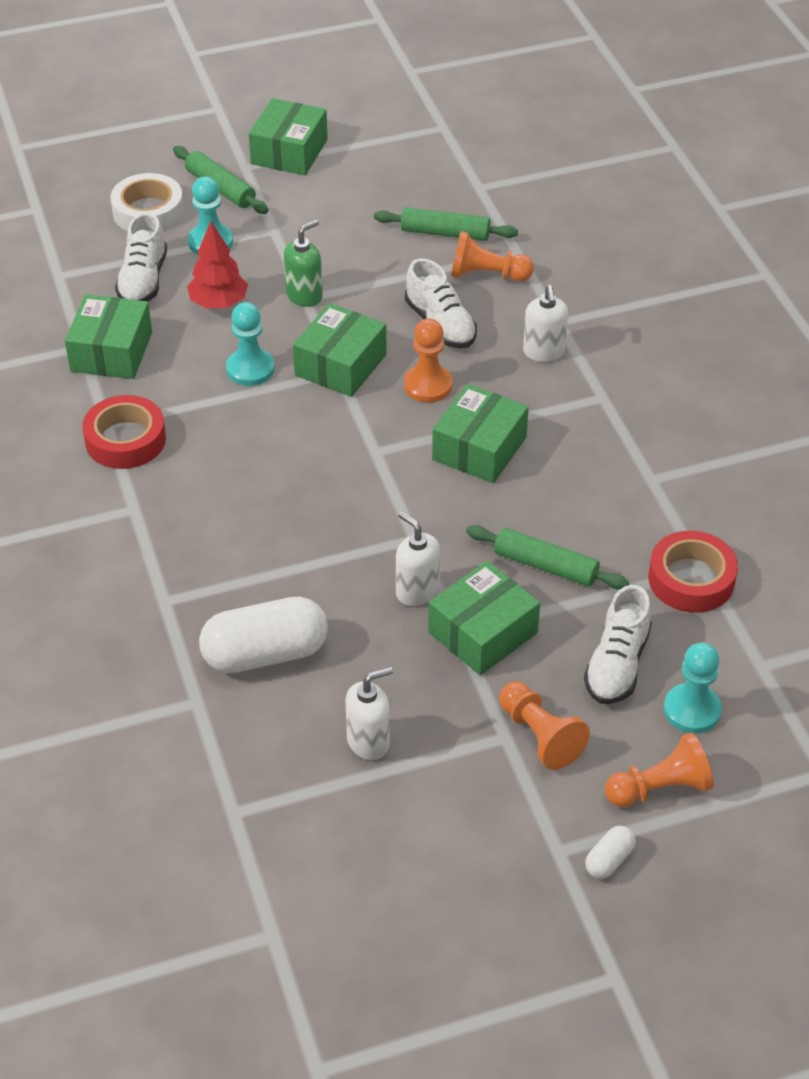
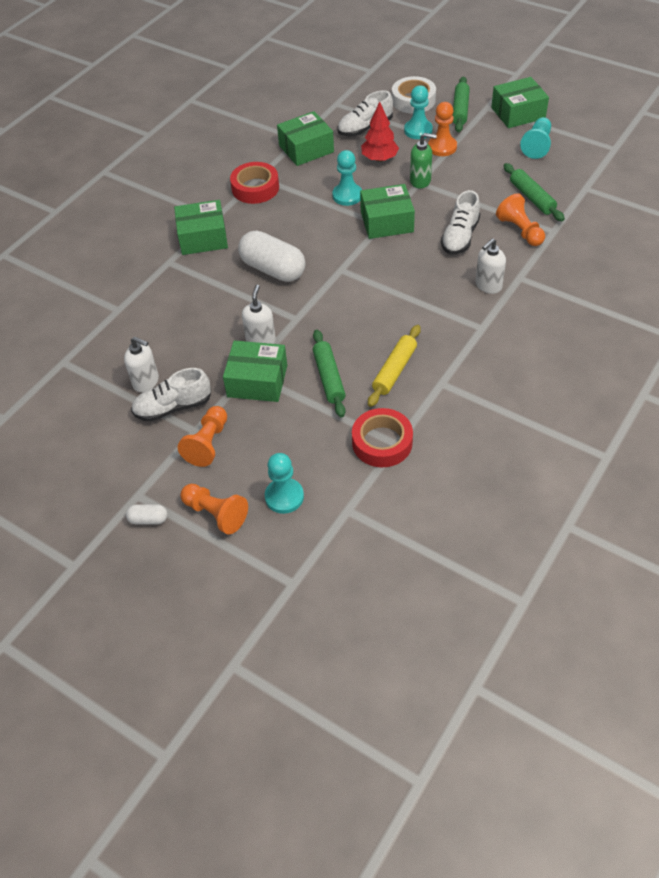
camera: 55 degrees right, 5 degrees up
(265, 654) = (168, 313): white capsule -> white capsule (273, 269)
(364, 174) = (537, 145): none -> turquoise pawn
(428, 385) = (409, 259): orange pawn -> orange pawn (442, 147)
(479, 448) = (386, 304): green box -> green box (203, 237)
(593, 504) = (395, 370): none -> yellow rolling pin
(617, 664) = (287, 446): white shoe -> white shoe (173, 407)

